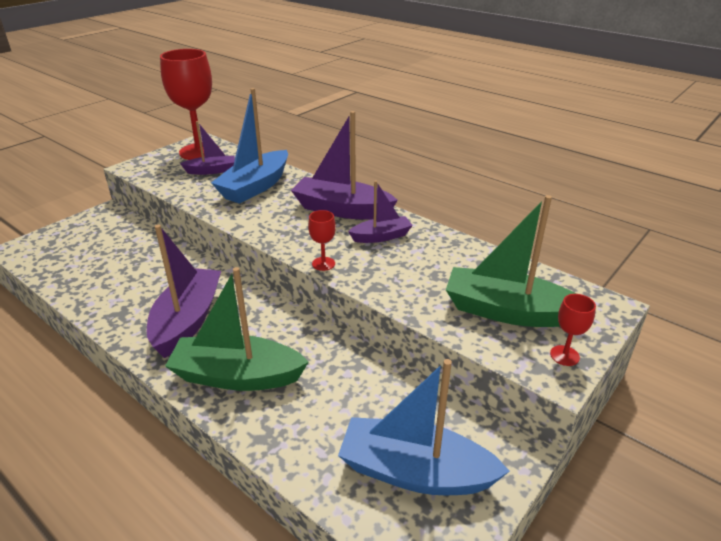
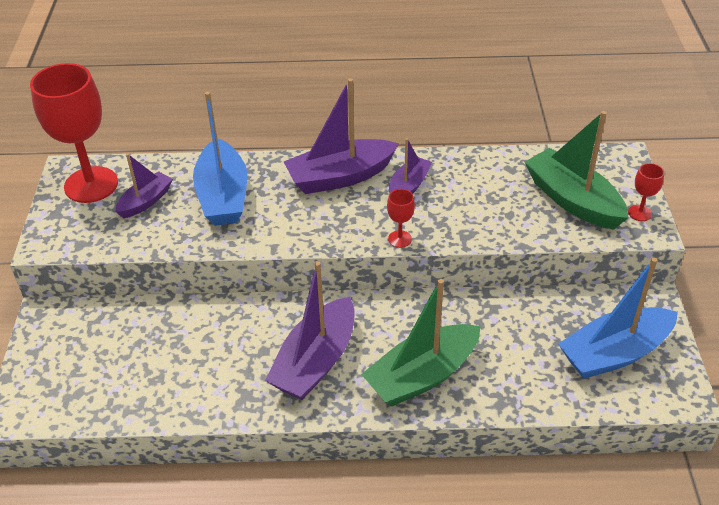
camera: 40 degrees left, 10 degrees up
(188, 320) = (315, 362): purple boat -> purple boat turned 120 degrees counterclockwise
(507, 311) = (572, 200): green boat -> green boat turned 75 degrees clockwise

